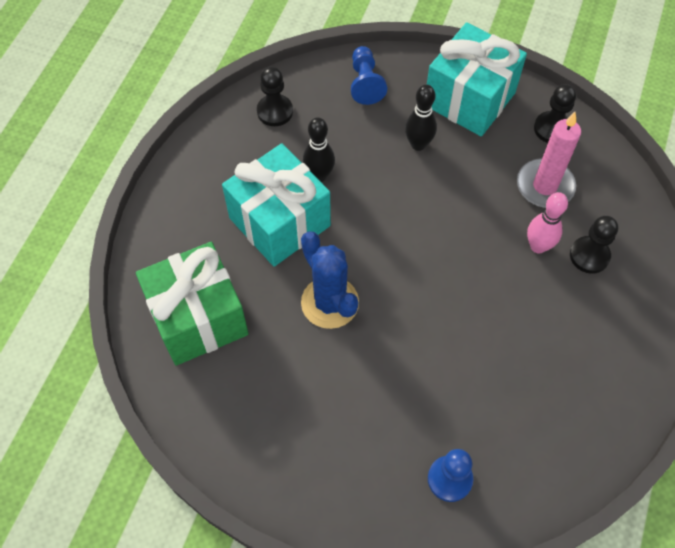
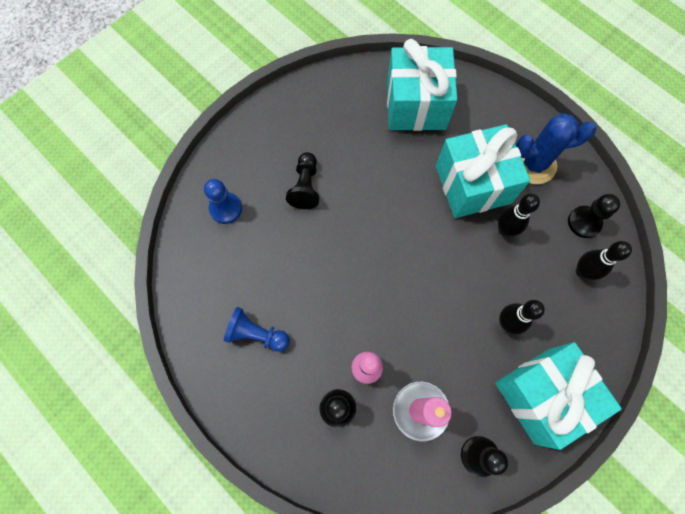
camera: 115 degrees right, 10 degrees up
(198, 318) = (416, 105): green gift -> turquoise gift
(330, 99) = (582, 271): none -> black bowling pin
(330, 302) = (389, 190): blue cactus -> blue cactus (533, 164)
(365, 83) = (591, 310): blue pawn -> blue pawn (257, 334)
(371, 397) = (305, 186): none -> black pawn

